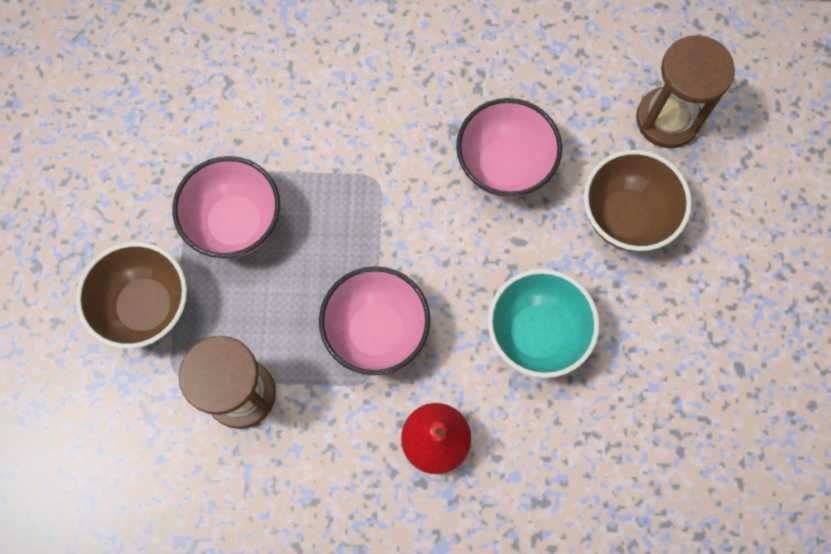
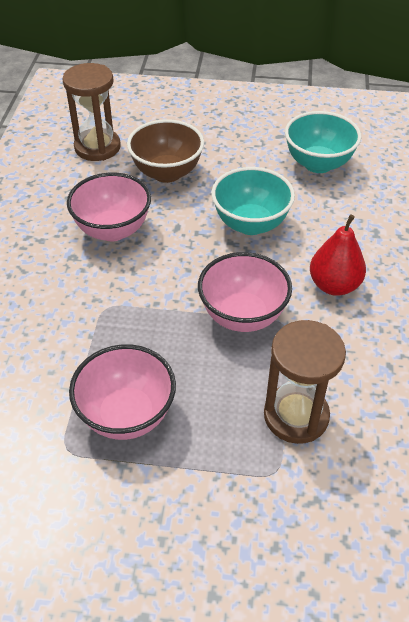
camera: 85 degrees left, 25 degrees down
(146, 307) = (204, 498): brown bowl -> none
(680, 425) = (318, 164): none -> turquoise bowl

